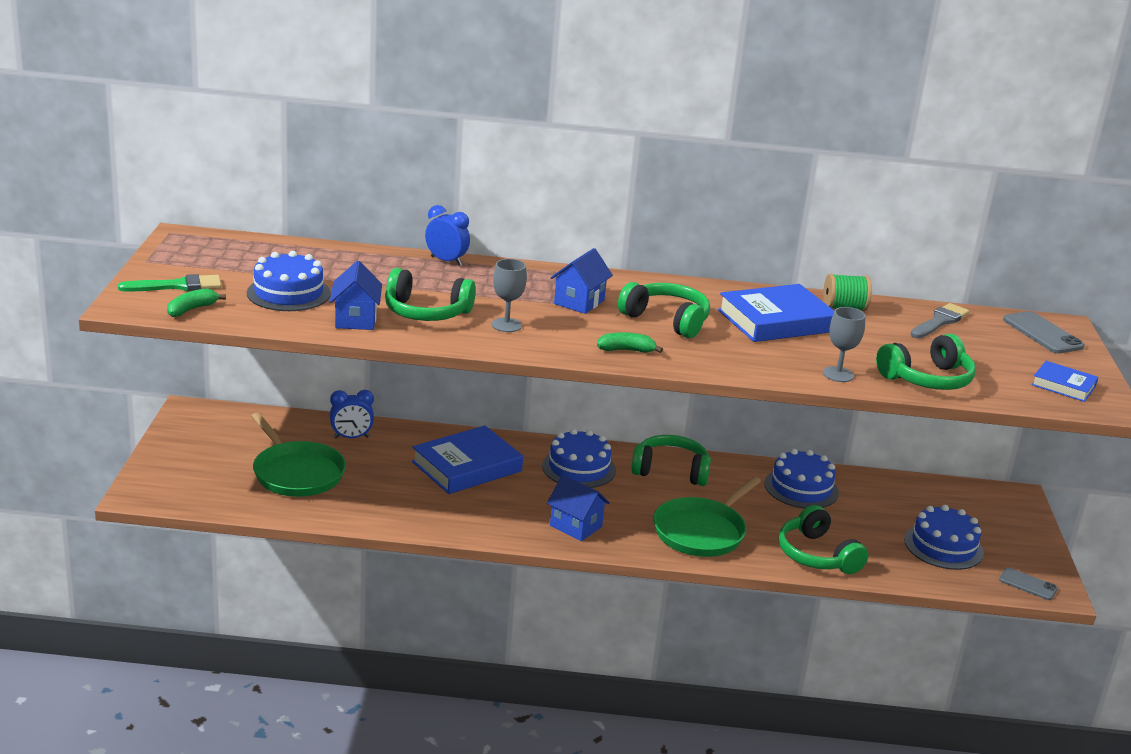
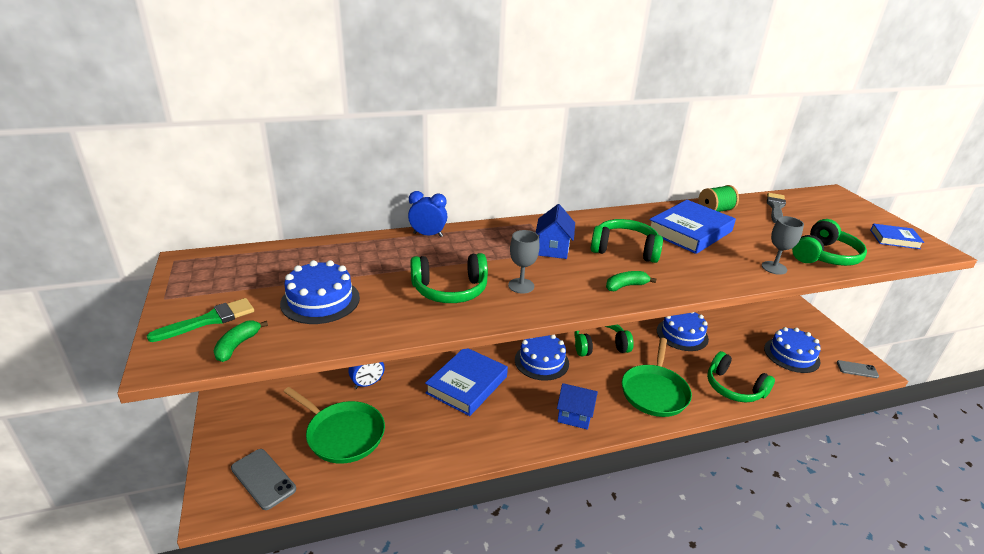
camera: 20 degrees left, 5 degrees up
(355, 320) = (398, 314): blue house -> none
(1042, 333) = (834, 202): grey phone -> grey phone (263, 479)

